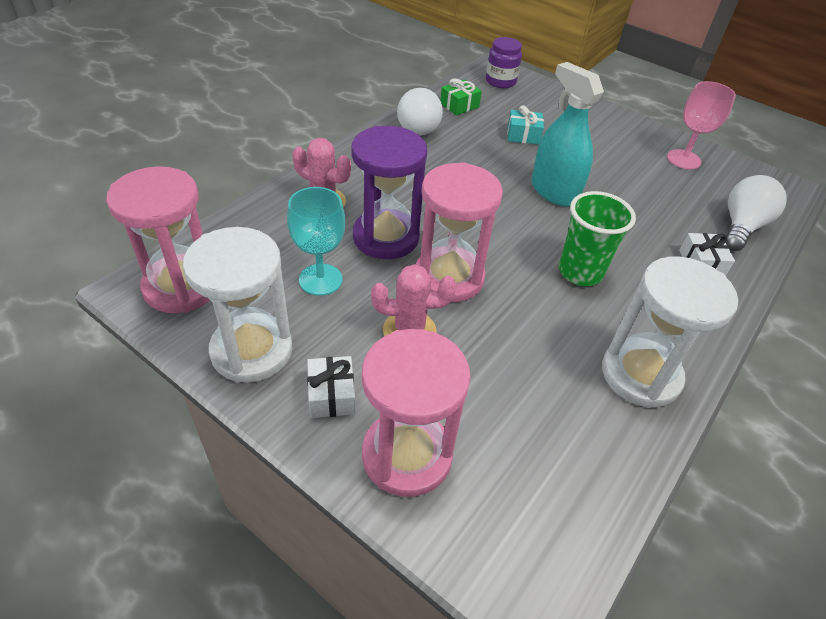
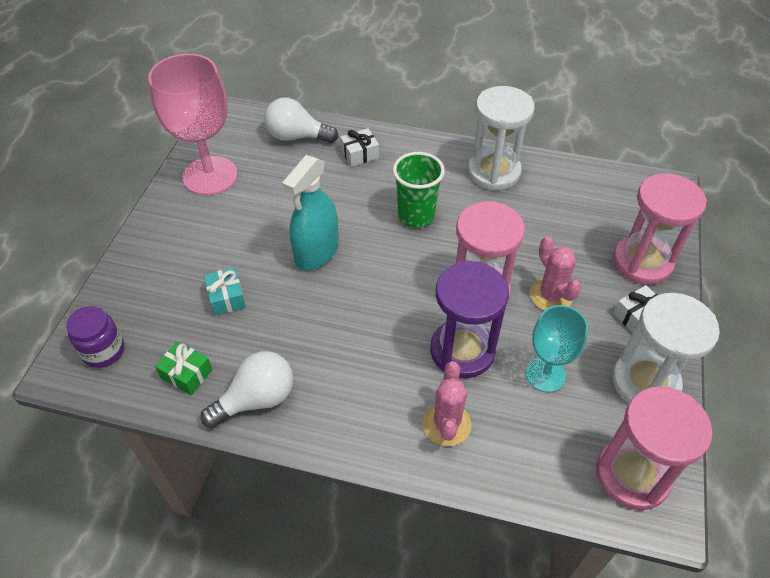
camera: 110 degrees left, 5 degrees up
(683, 159) = (210, 176): pink goblet -> pink goblet, size x1.69

